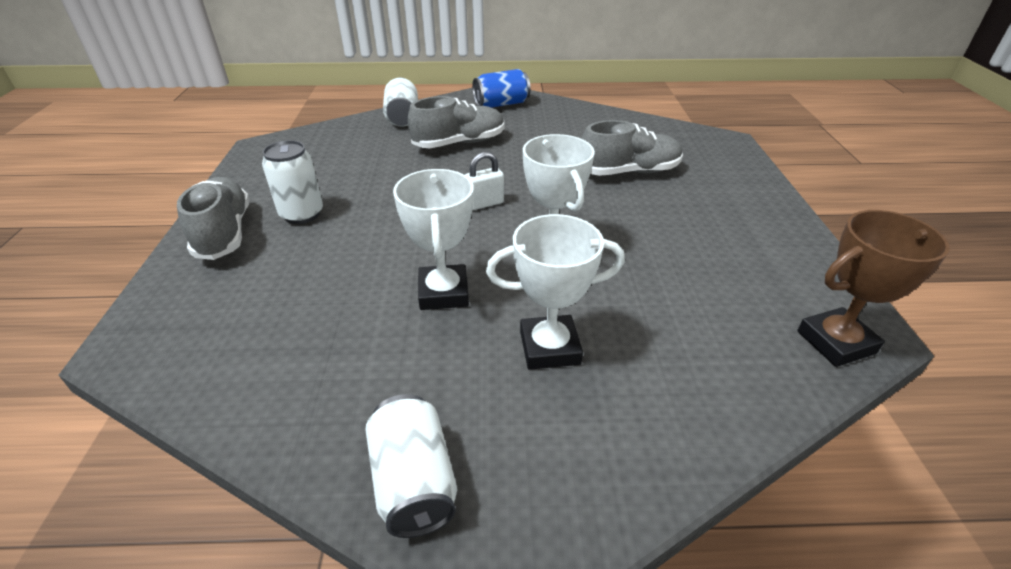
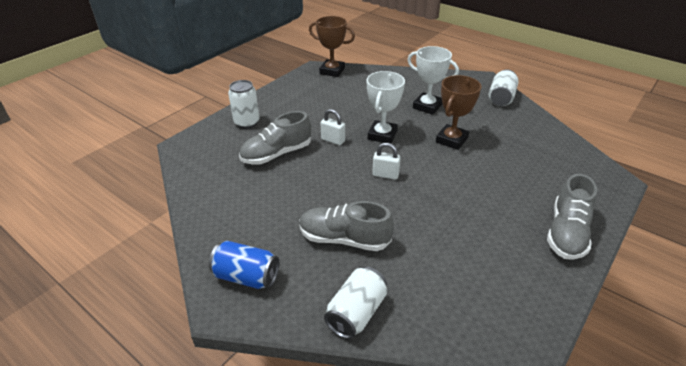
camera: 140 degrees left, 0 degrees up
(302, 214) = (507, 224): white can -> white can (247, 122)
(443, 292) = (451, 140): white trophy -> brown trophy
(600, 213) = (333, 140): none -> white padlock
(629, 172) = (276, 154): grey shoe -> grey shoe turned 60 degrees counterclockwise

